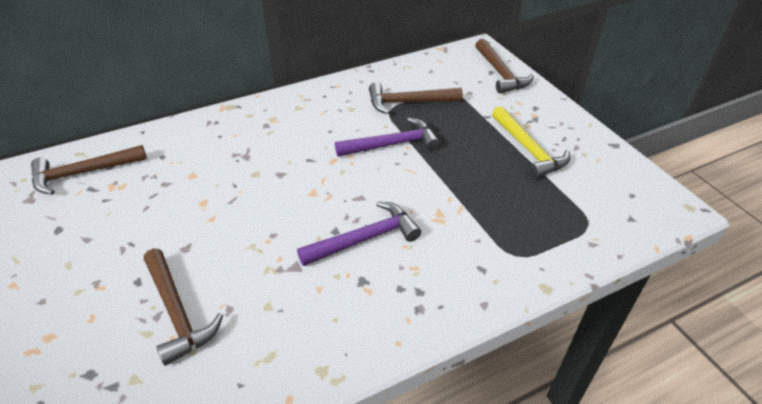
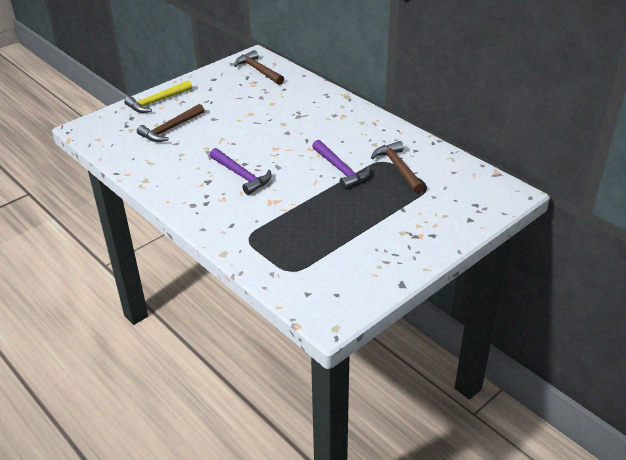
camera: 75 degrees right, 5 degrees down
(500, 73) = (476, 210): brown hammer -> none
(528, 149) = (368, 235): yellow hammer -> yellow hammer (157, 102)

